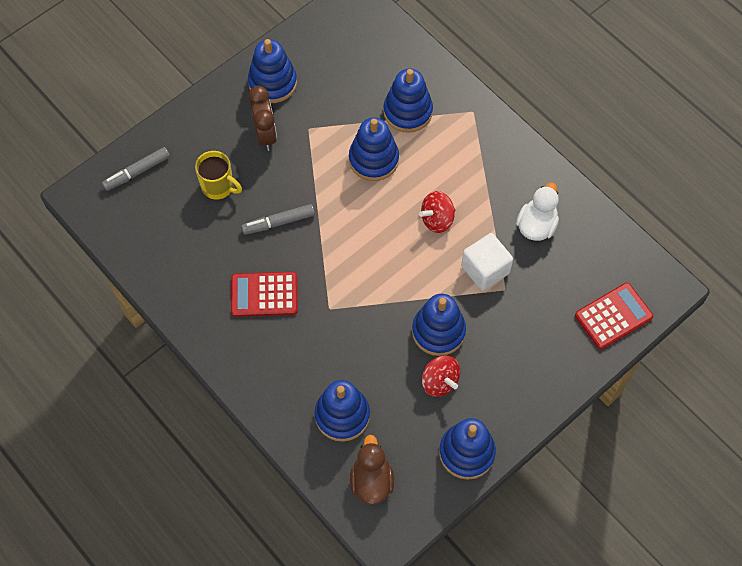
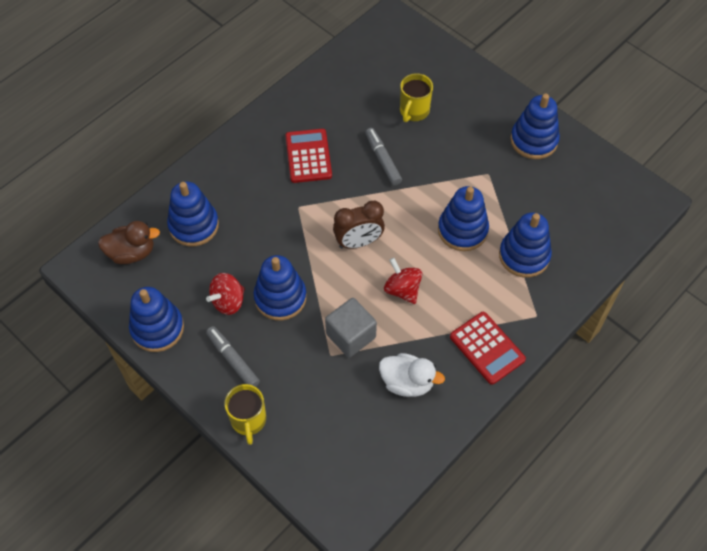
camera: 85 degrees right, 5 degrees down
(137, 172) = (420, 53): grey marker -> grey marker (233, 360)
(265, 135) = (475, 140): brown clock -> brown clock (358, 242)
(485, 269) = (351, 336): white cube -> grey cube
(571, 366) = (248, 420): none -> yellow mug
(613, 316) = (307, 462): red calculator -> red calculator (487, 348)

